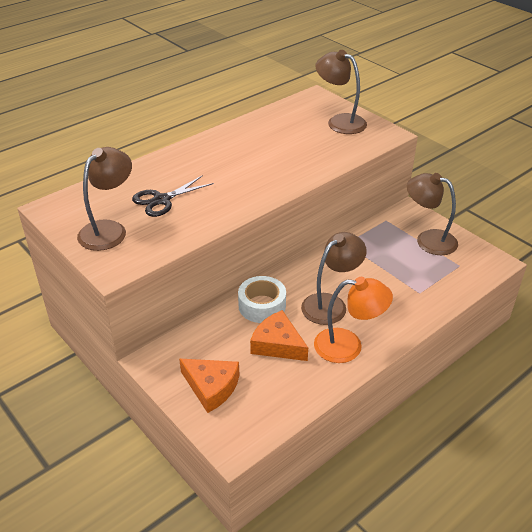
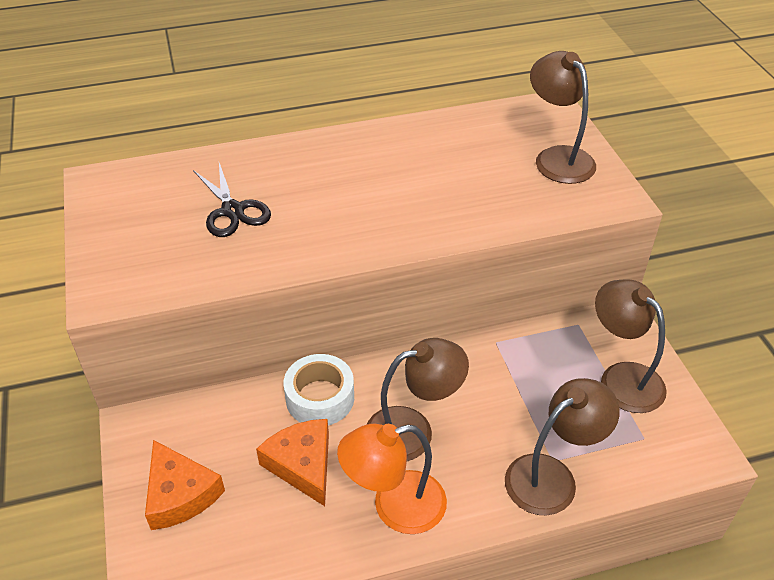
camera: 25 degrees right, 5 degrees up
(109, 230) = (139, 234): brown lamp -> brown lamp (552, 476)
(162, 200) = (232, 211): black scissors -> black scissors turned 105 degrees counterclockwise
(348, 346) = (394, 506): orange lamp -> orange lamp turned 135 degrees clockwise

